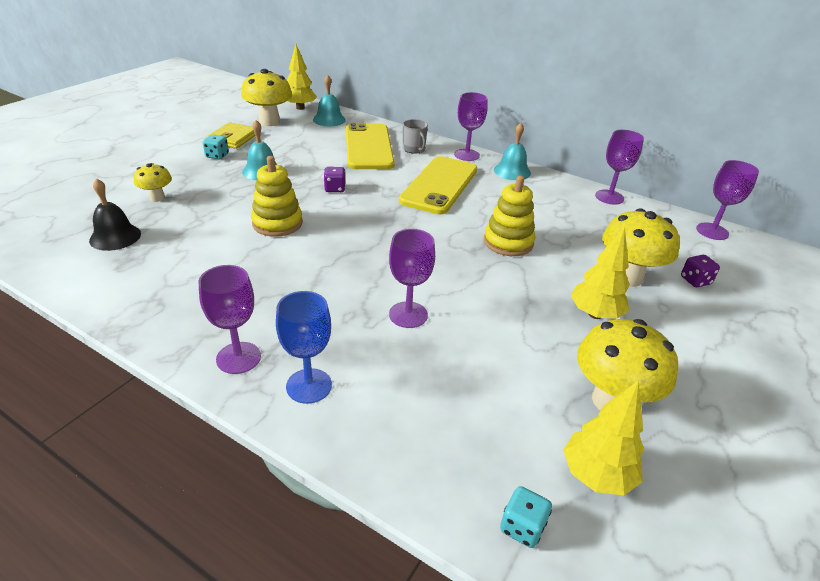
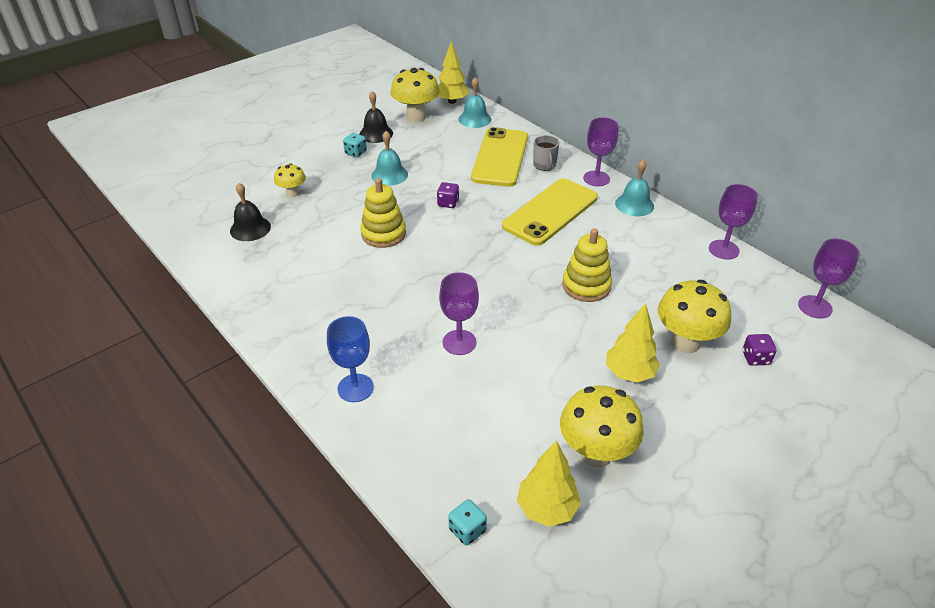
camera: 20 degrees right, 5 degrees up
(233, 138) = (376, 133): yellow wallet -> black bell
(238, 358) = (311, 354): purple goblet -> none

